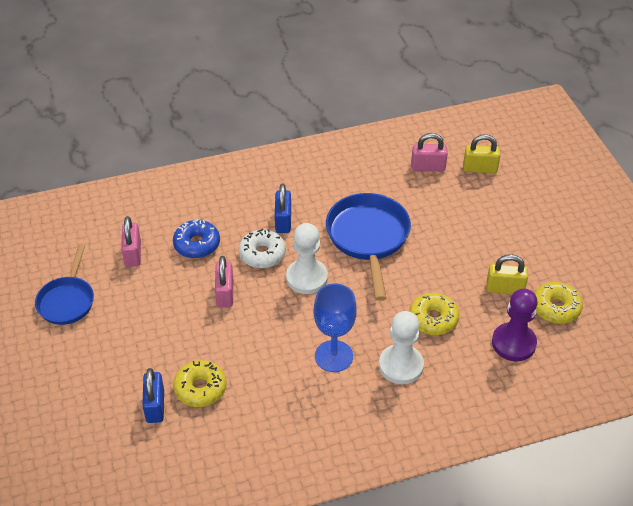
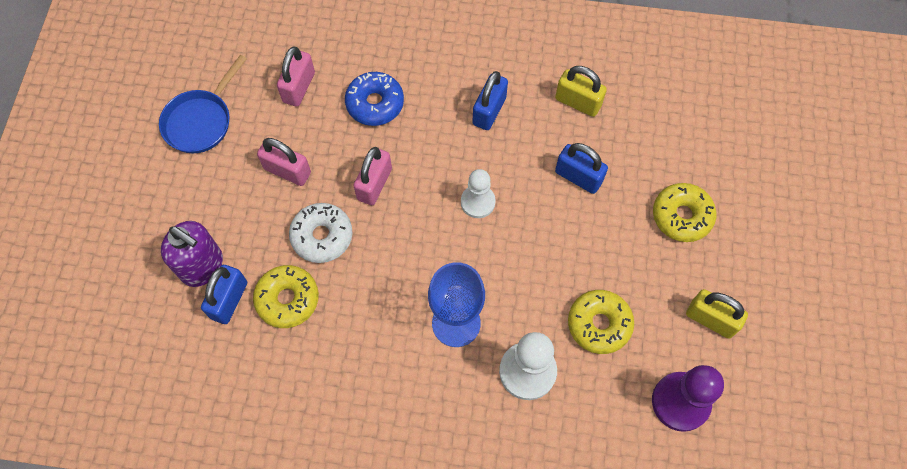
camera: 25 degrees right, 20 degrees up
(121, 392) = (202, 266): none -> purple soap dispenser
(262, 254) = (442, 148): white donut -> white donut (322, 236)
(307, 278) = (478, 202): white pawn -> white pawn, size x0.65
(368, 238) = (578, 177): blue pan -> blue padlock
(428, 167) = (704, 103): pink padlock -> pink padlock (287, 171)
(480, 168) = (770, 131): yellow padlock -> yellow padlock (578, 102)
(555, 308) = (761, 375): yellow donut -> yellow donut (681, 216)

